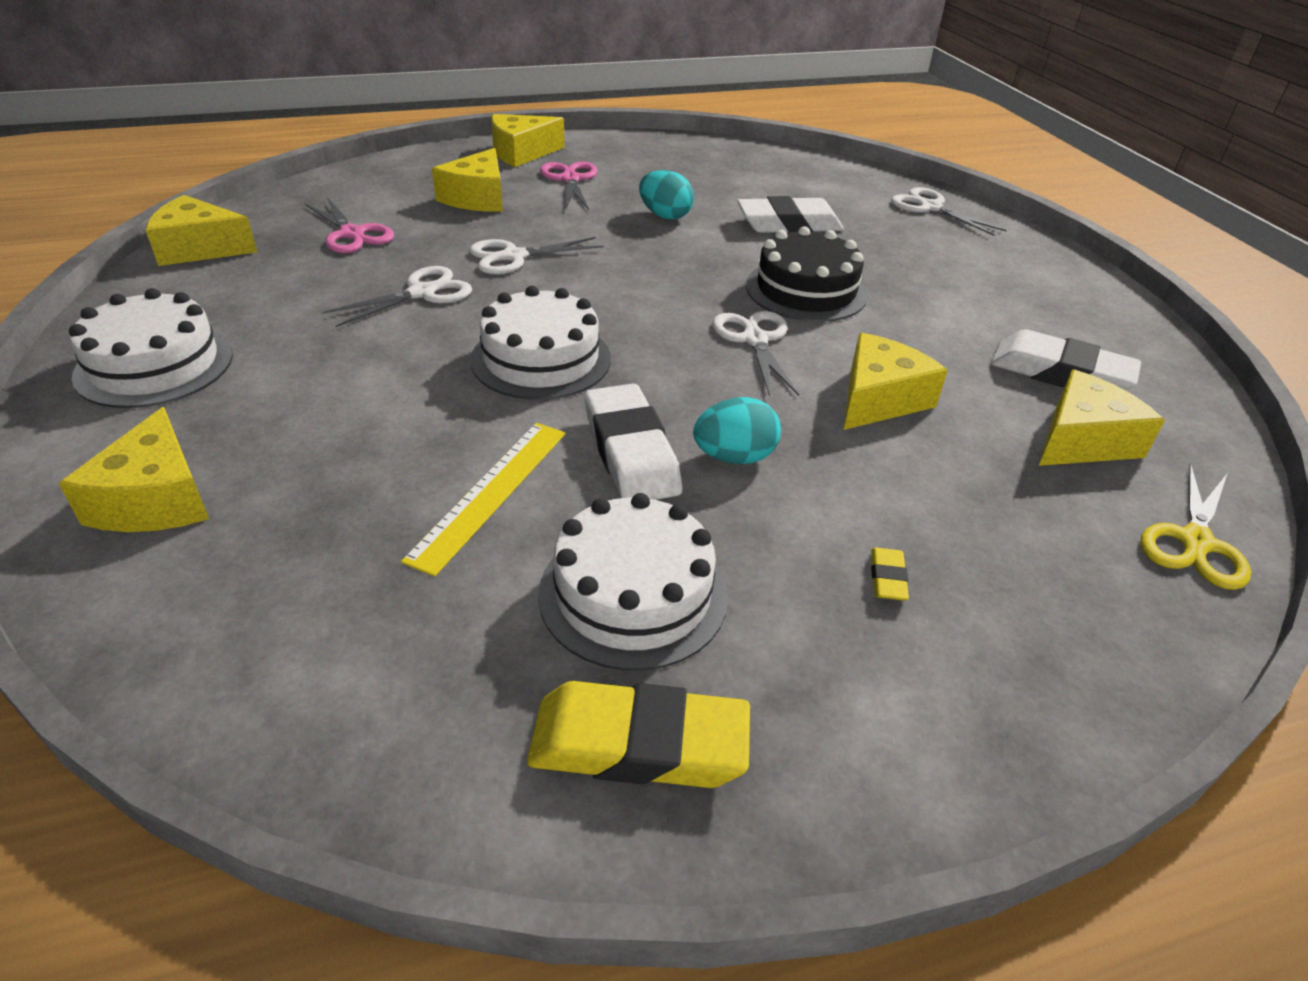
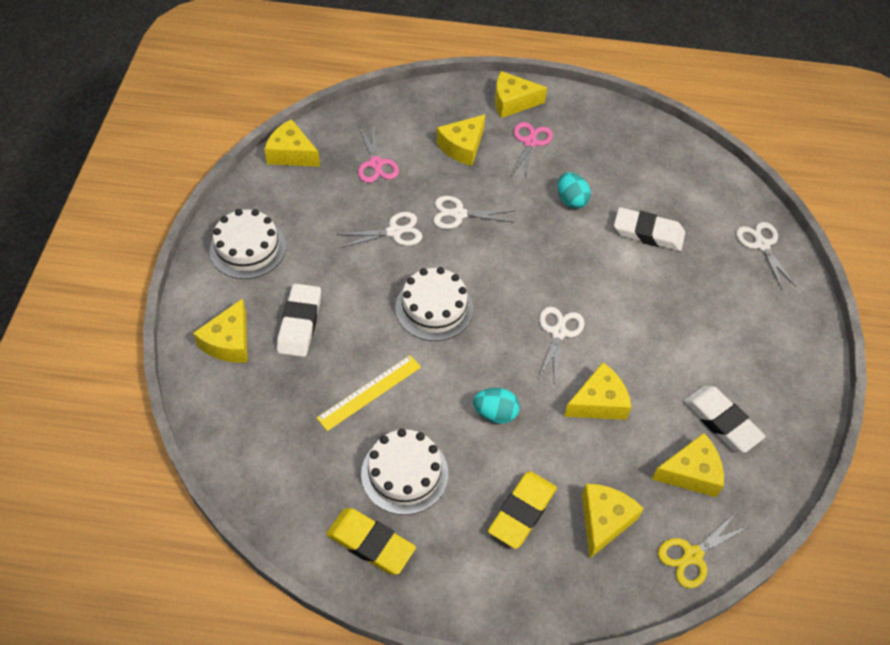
camera: 25 degrees right, 15 degrees up
(631, 451) = (446, 391): white eraser -> white eraser (300, 323)
(806, 290) = (617, 300): black cake -> none
(887, 578) = (522, 512): yellow eraser -> yellow eraser, size x2.30
(1026, 543) = (604, 521): none -> yellow cheese

